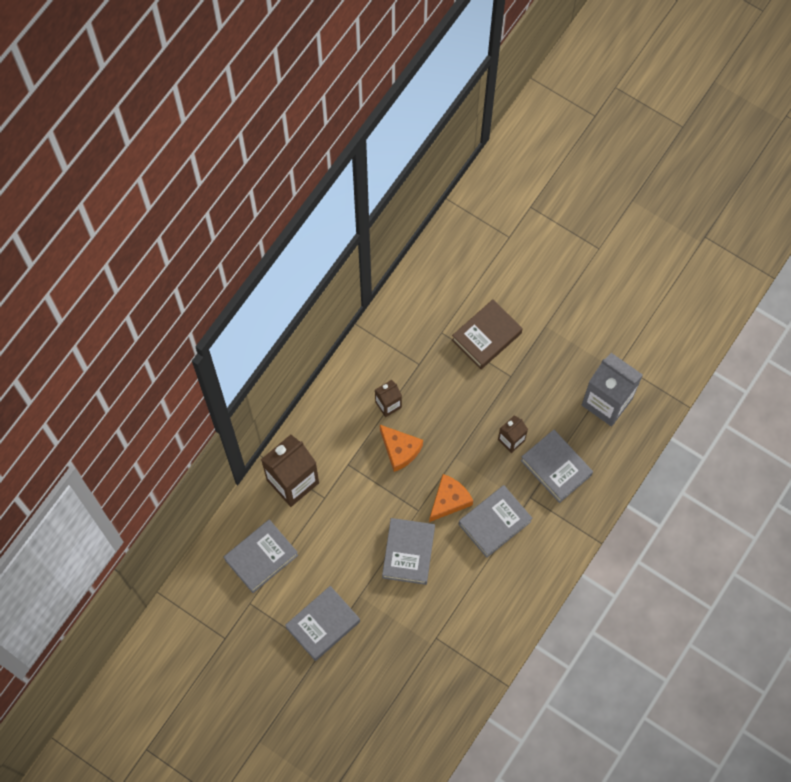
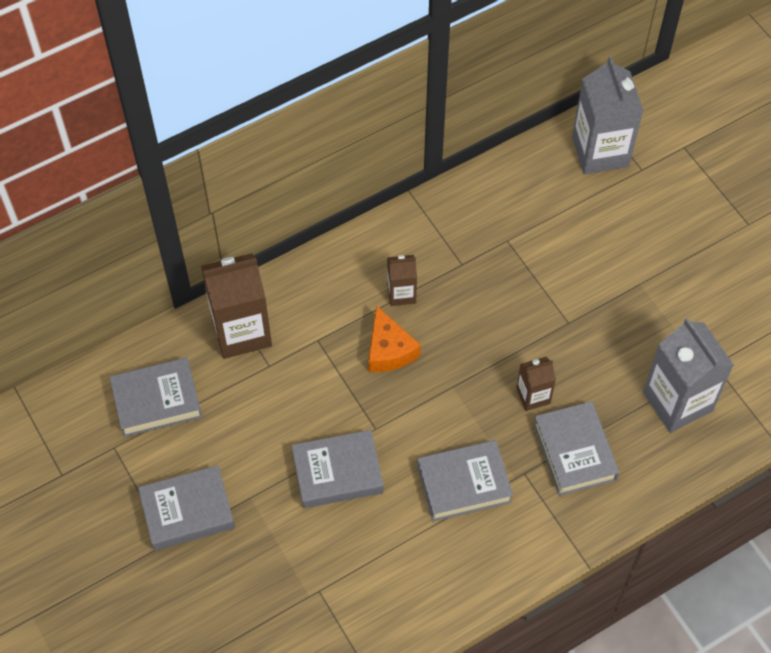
camera: 25 degrees right, 10 degrees down
(408, 553) = (337, 473): grey book -> grey book turned 45 degrees clockwise
(449, 500) = (420, 433): orange cheese -> none
(474, 235) = (600, 151): none -> grey carton
(486, 336) = (560, 266): brown book -> none

